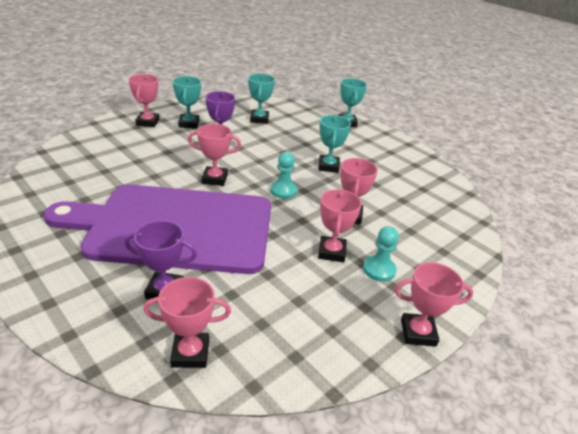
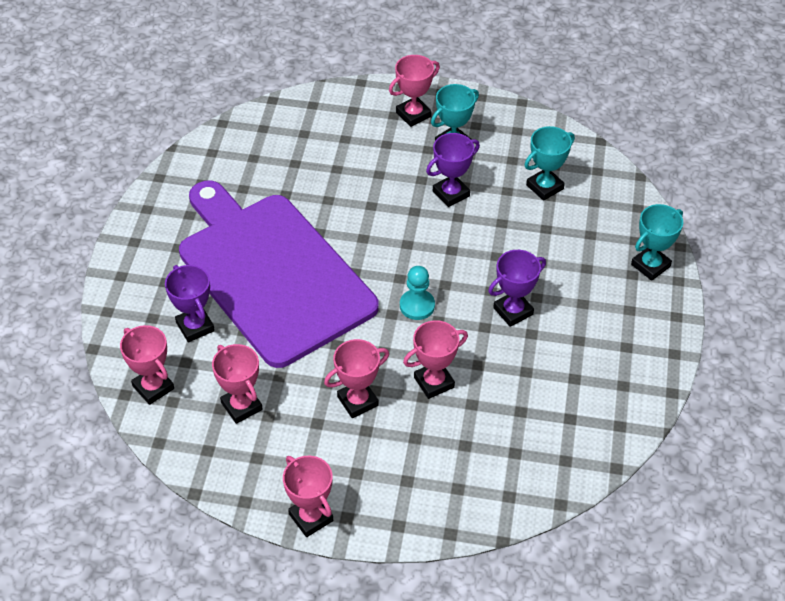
camera: 55 degrees right, 15 degrees up
(215, 179) = (374, 243): pink trophy -> pink trophy (241, 406)
(328, 166) = (513, 311): turquoise trophy -> purple trophy
(379, 270) = (369, 450): turquoise pawn -> none

